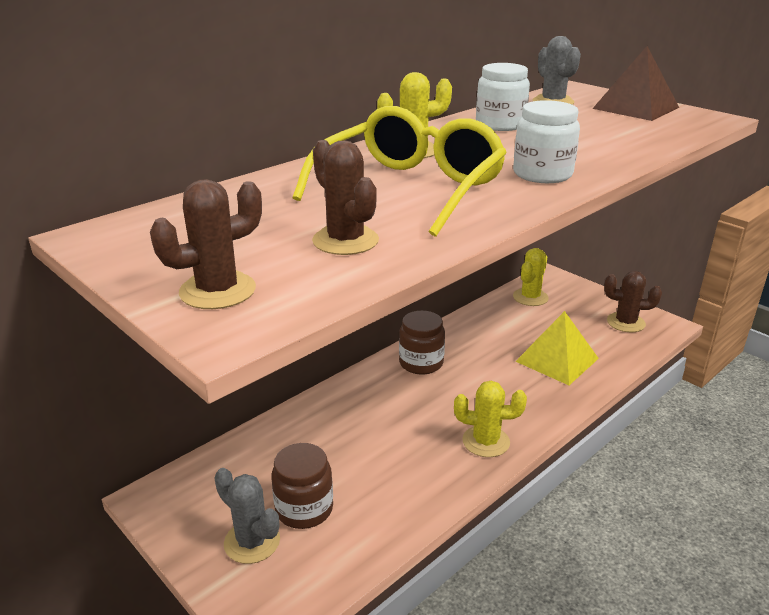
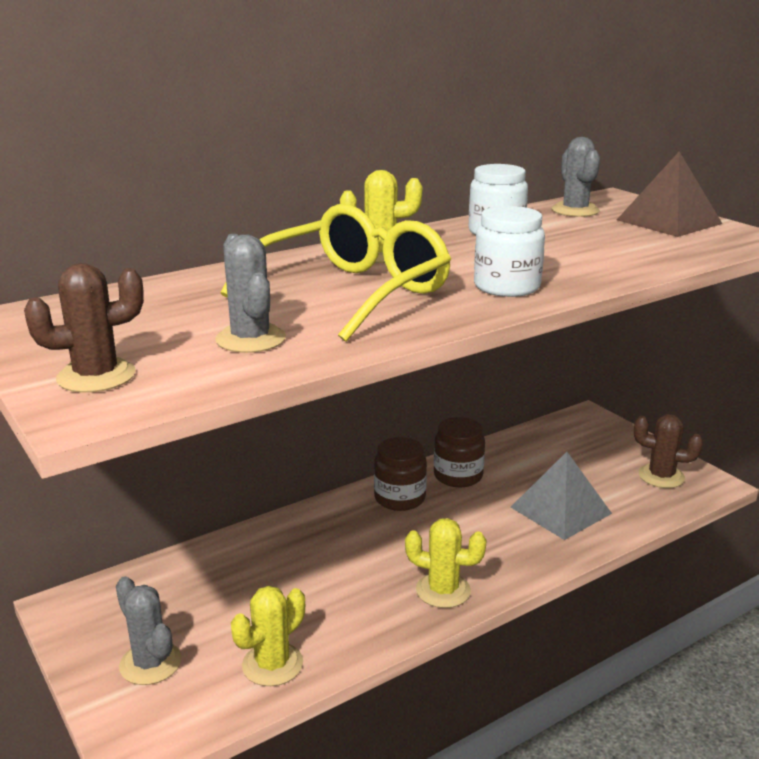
camera: 10 degrees right, 5 degrees down
(304, 509) = (216, 637): brown jar -> brown jar (458, 476)
(345, 241) = (250, 339): brown cactus -> grey cactus
(530, 297) = (555, 437): yellow cactus -> yellow cactus (272, 664)
(557, 359) = (561, 510): yellow pyramid -> grey pyramid

